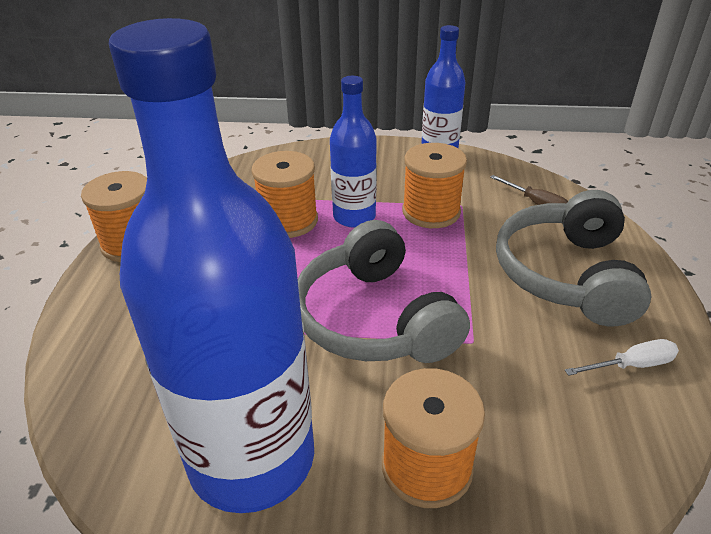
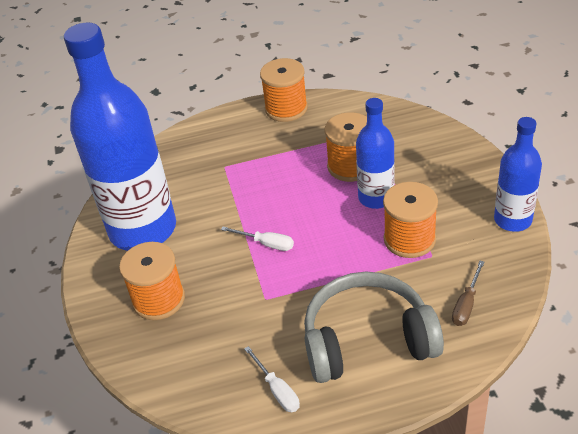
camera: 75 degrees right, 5 degrees up
(374, 318) = (266, 244): grey headphones -> white screwdriver

